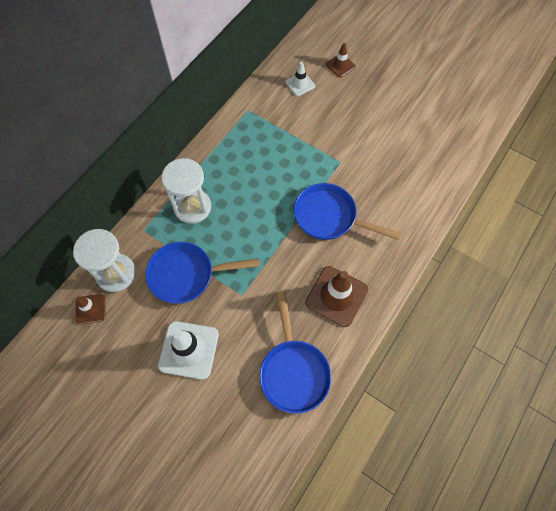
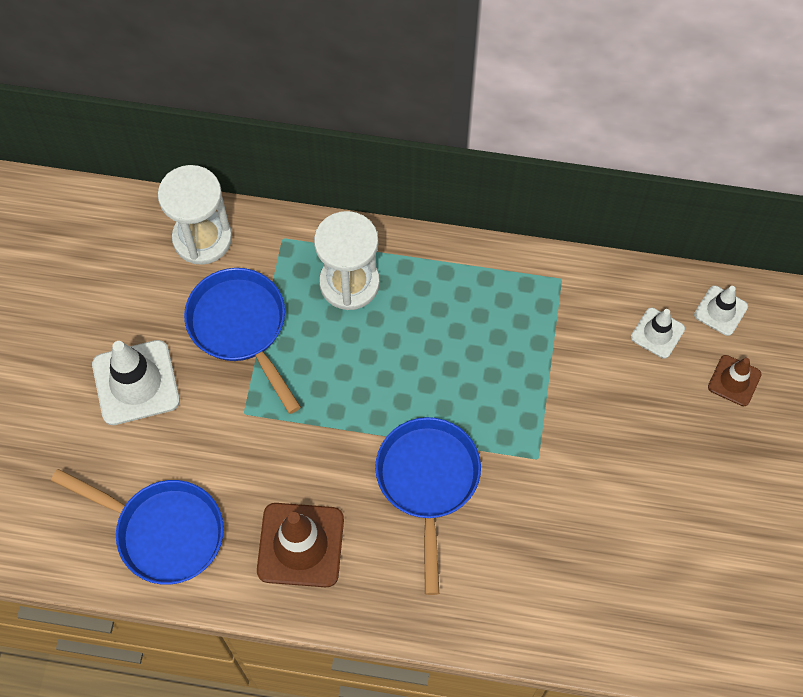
camera: 65 degrees right, 0 degrees up
(90, 309) = (139, 235): brown traffic cone -> none
(293, 371) = (163, 531): blue pan -> blue pan turned 120 degrees counterclockwise
(302, 55) = (720, 311): none -> white traffic cone

